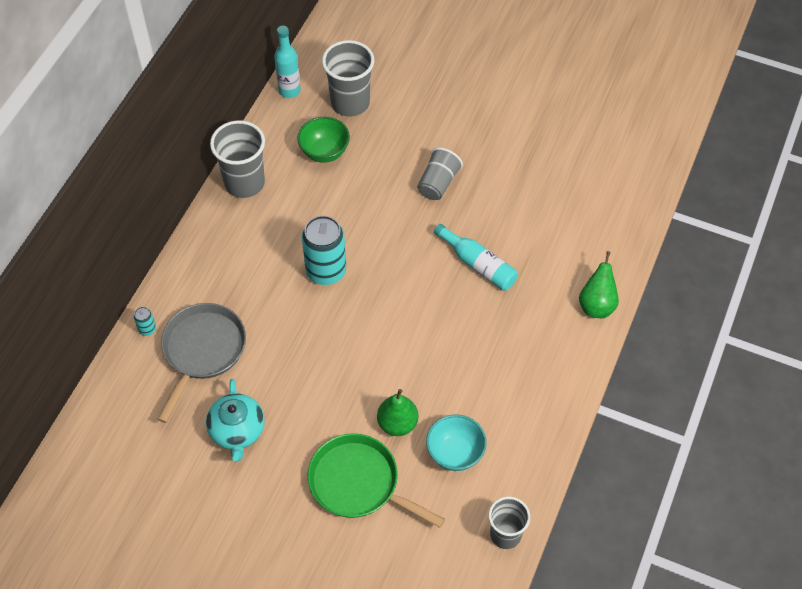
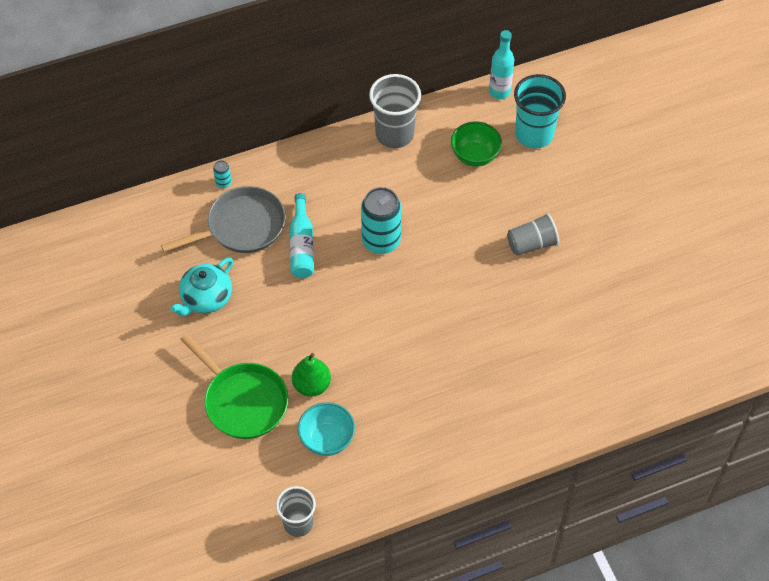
camera: 45 degrees right, 0 degrees up
(350, 103) = (534, 134): grey cup -> turquoise cup
(359, 483) = (243, 401): green pan -> green pan turned 150 degrees clockwise
(478, 265) = (493, 326): turquoise bottle -> turquoise bottle (302, 245)
(597, 305) = (547, 429): green pear -> none

